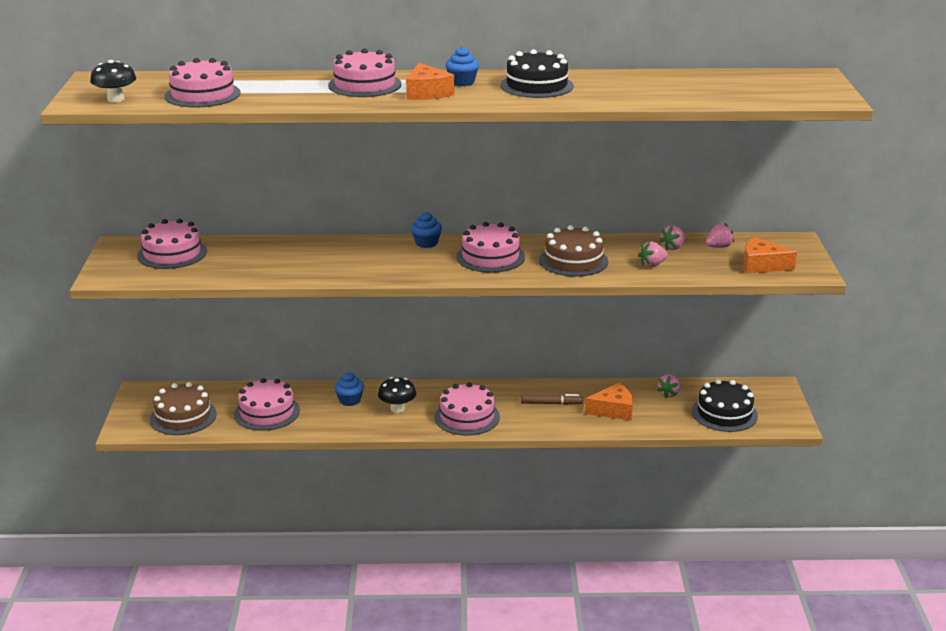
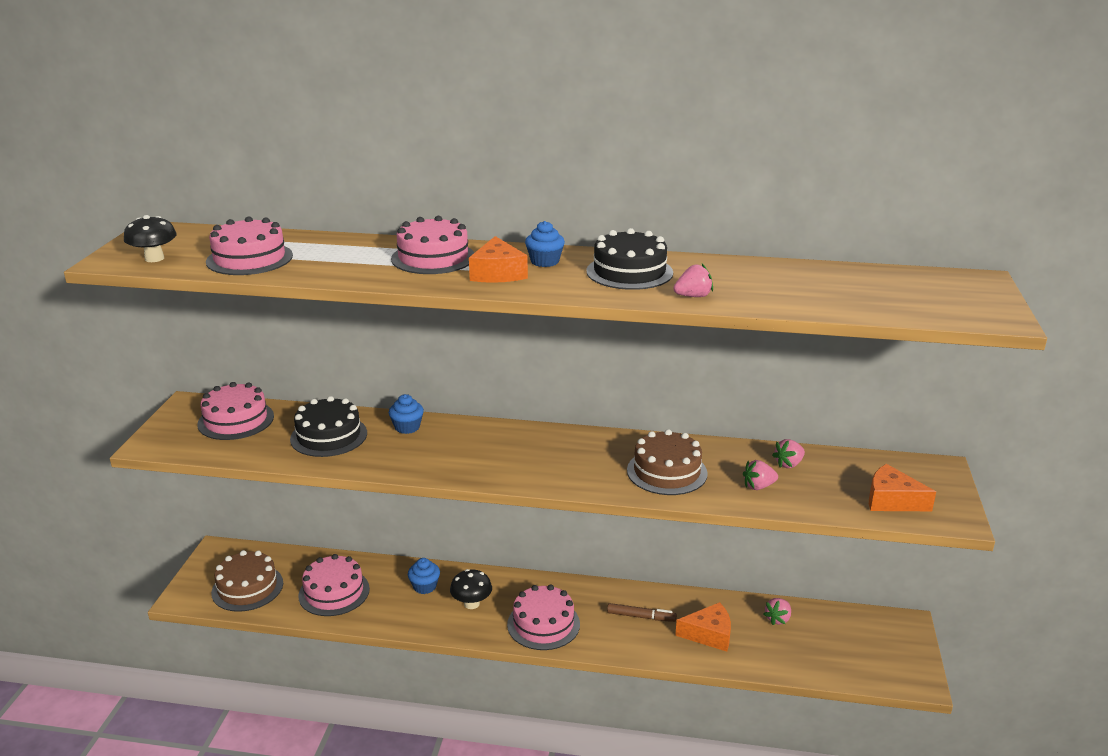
camera: 10 degrees right, 0 degrees up
(426, 243) = (509, 431): blue cupcake -> blue cupcake (407, 427)
(490, 257) = (573, 457): pink cake -> none
(718, 247) = (843, 468): pink strawberry -> pink strawberry (693, 296)
(724, 413) = (838, 655): black cake -> black cake (329, 436)

